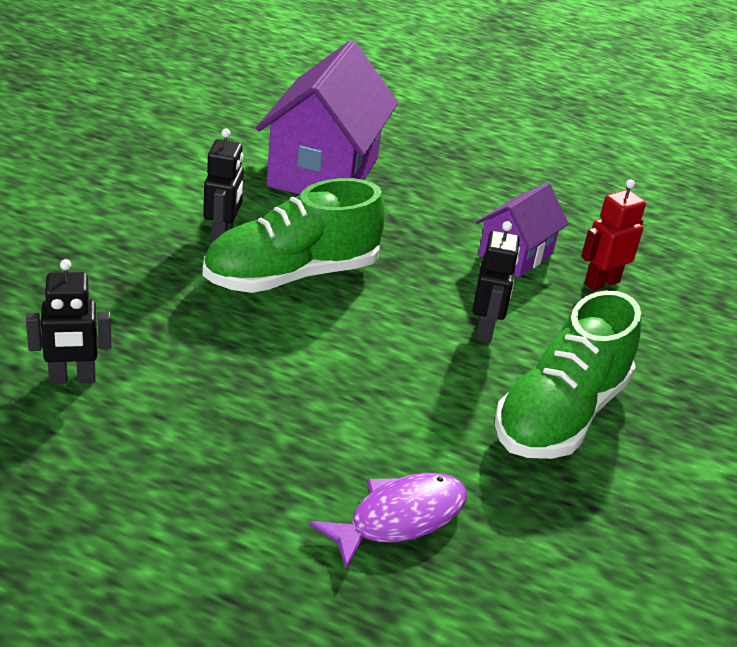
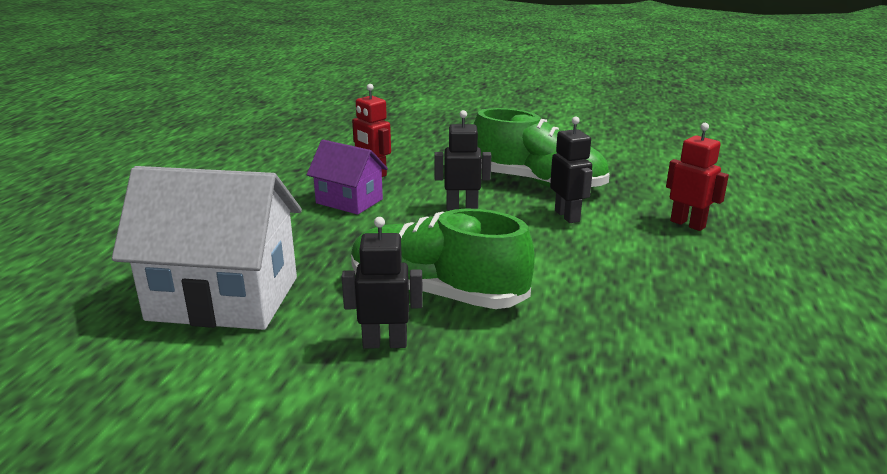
camera: 95 degrees left, 10 degrees down
(72, 378) = (694, 389): black robot -> black robot (567, 216)
(291, 275) = (437, 293): green shoe -> green shoe turned 150 degrees clockwise
(323, 172) = (223, 298): purple house -> white house
(399, 519) = (688, 224): purple fish -> red robot

